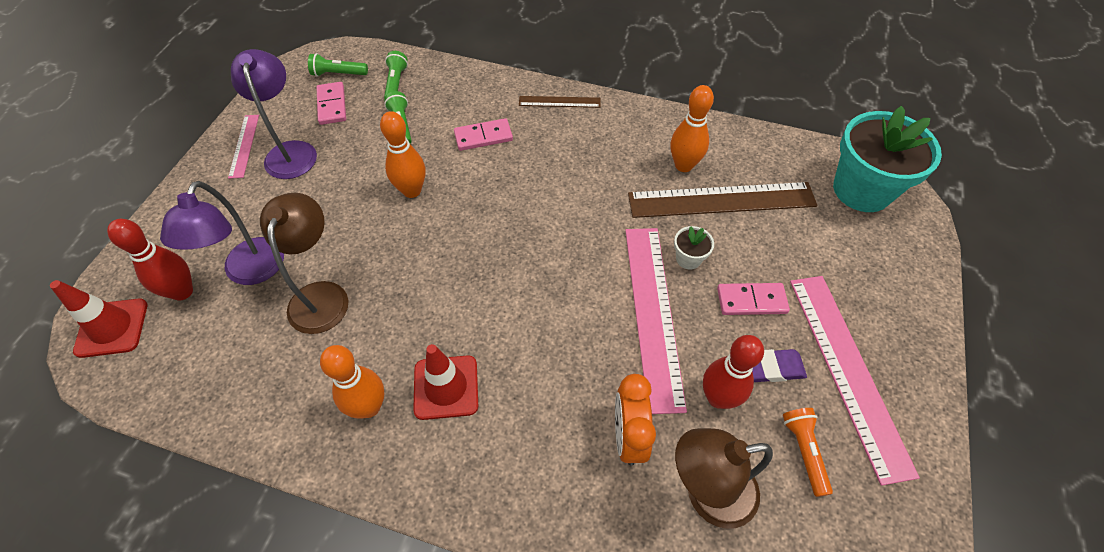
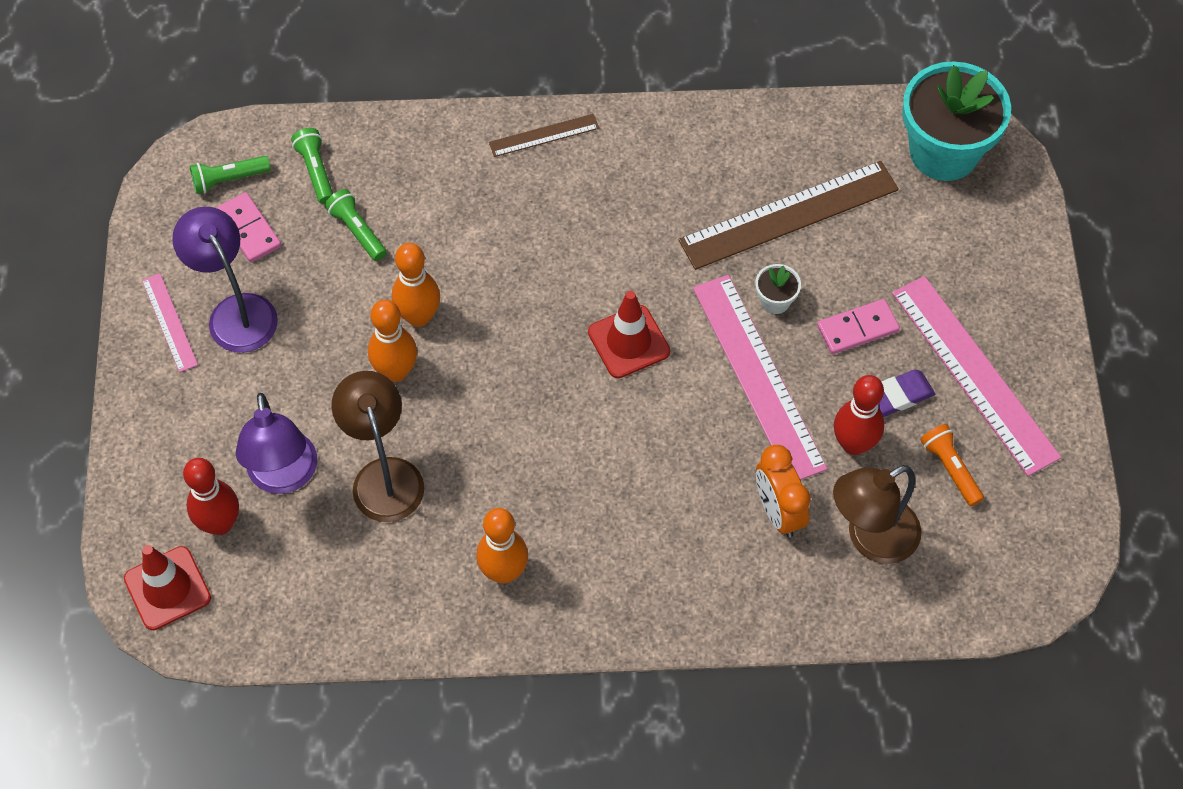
camera: 20 degrees left, 5 degrees up
(446, 387) = (573, 526): red traffic cone -> red traffic cone (628, 342)
(483, 137) = (470, 216): pink domino -> none
(683, 165) = (730, 181): orange bowling pin -> orange bowling pin (396, 371)

